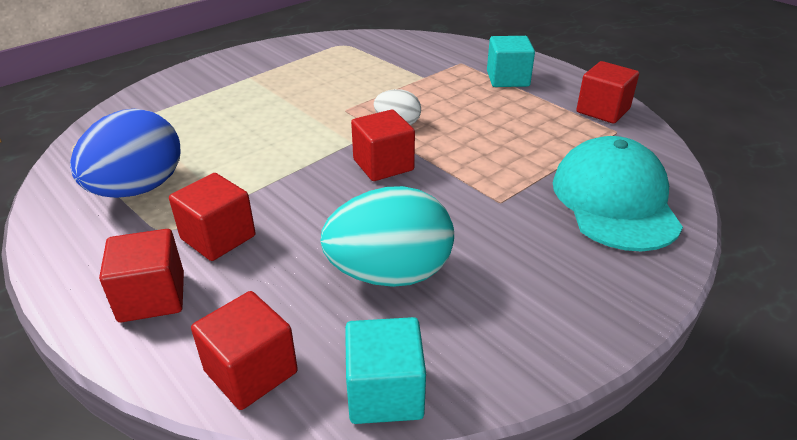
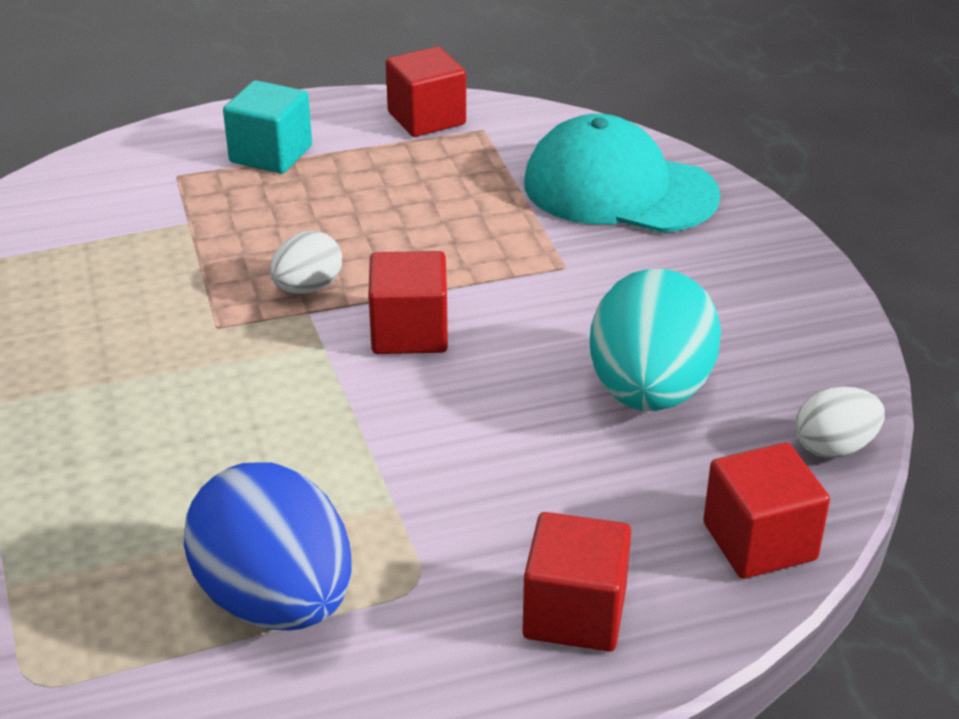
camera: 65 degrees left, 0 degrees up
(218, 237) = (477, 527): red cube -> none
(385, 392) = (834, 447): turquoise cube -> white egg

